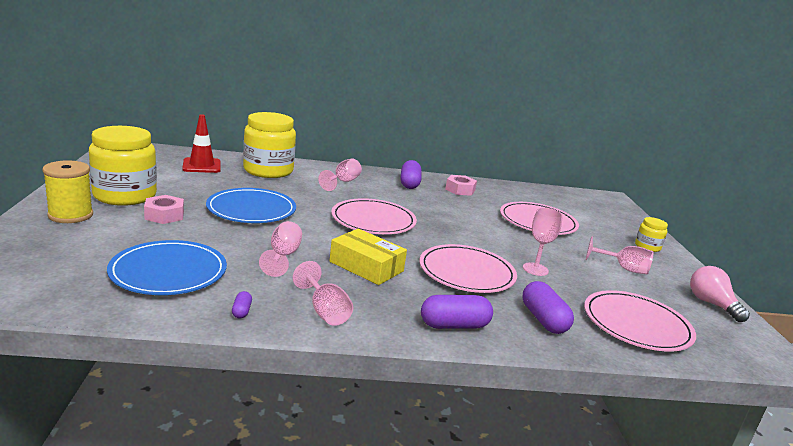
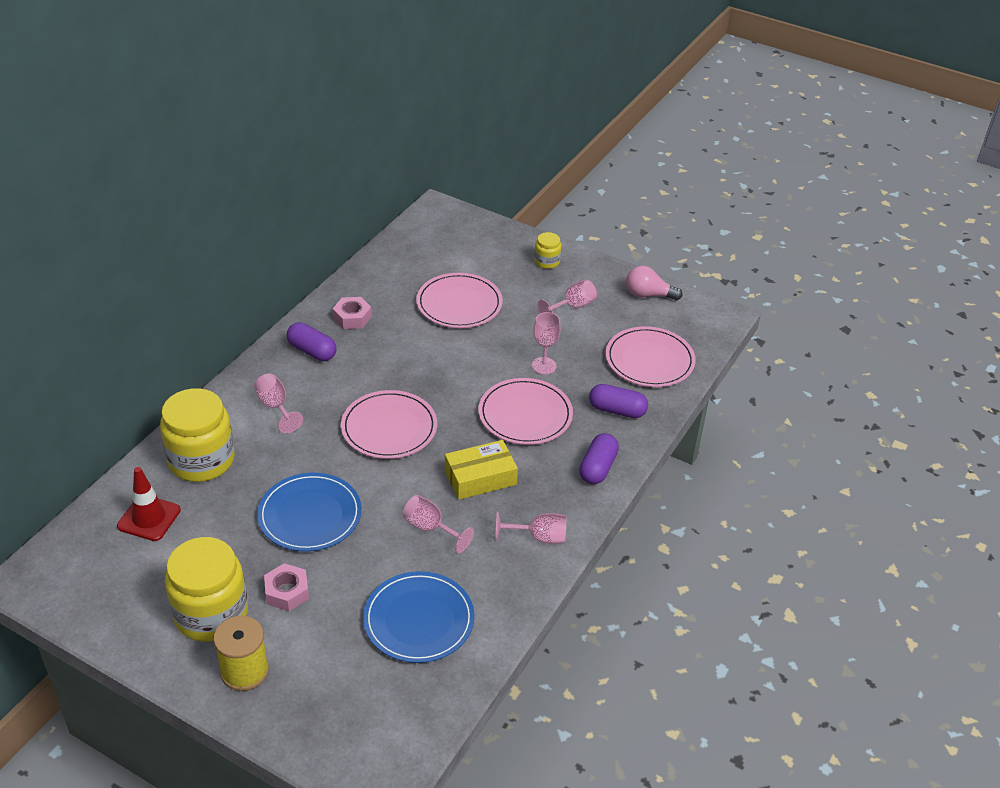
camera: 55 degrees left, 20 degrees up
(242, 311) = (512, 590): purple capsule -> none

